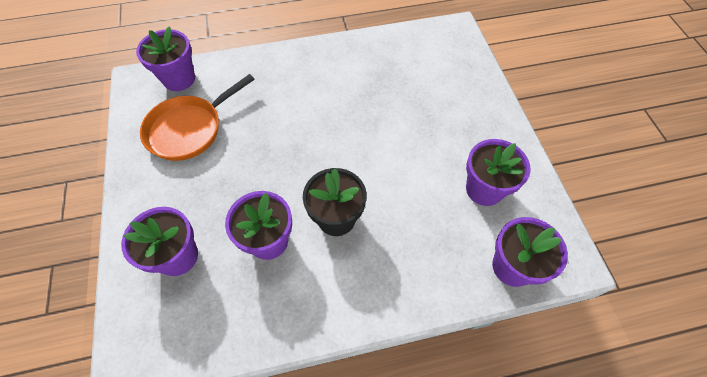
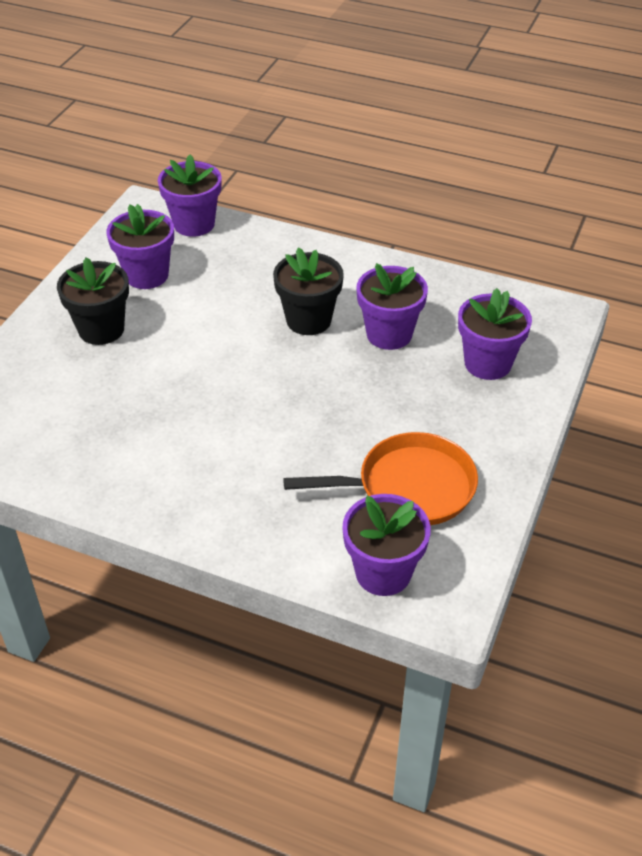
camera: 145 degrees left, 15 degrees down
(459, 129) = (101, 329): none -> black flower pot

